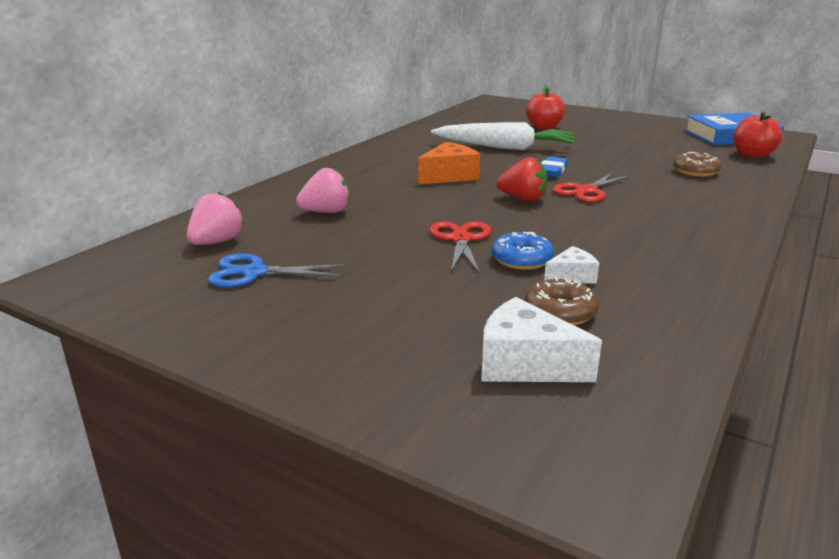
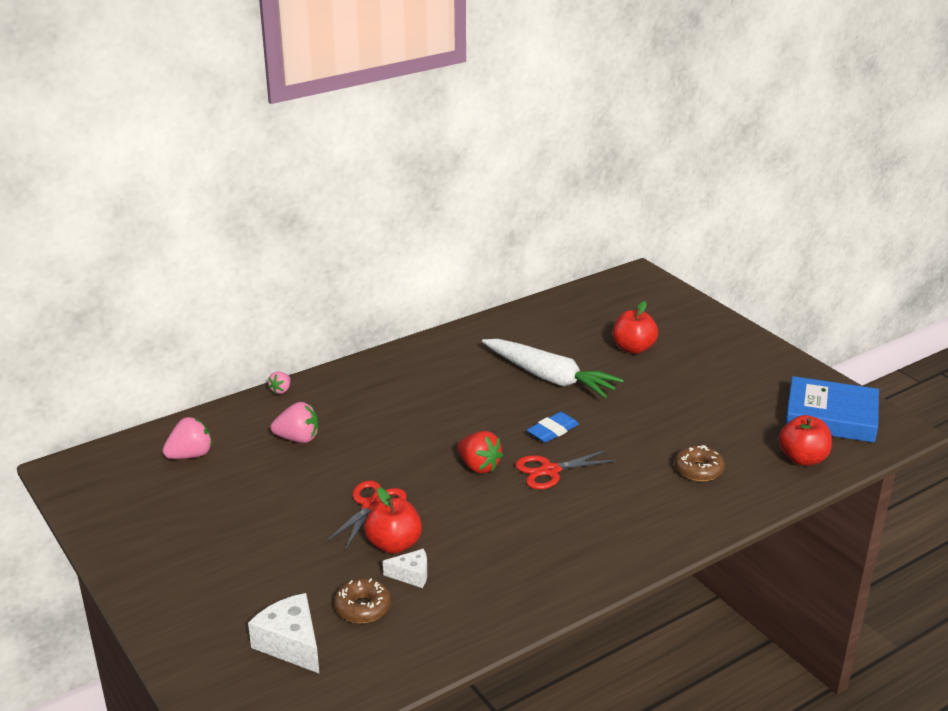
camera: 25 degrees right, 5 degrees up
(254, 273) = (192, 499): blue scissors -> none
(271, 187) = (281, 390): none -> pink strawberry
(449, 176) = (447, 413): orange cheese -> none
(521, 260) = (394, 544): blue donut -> red apple

